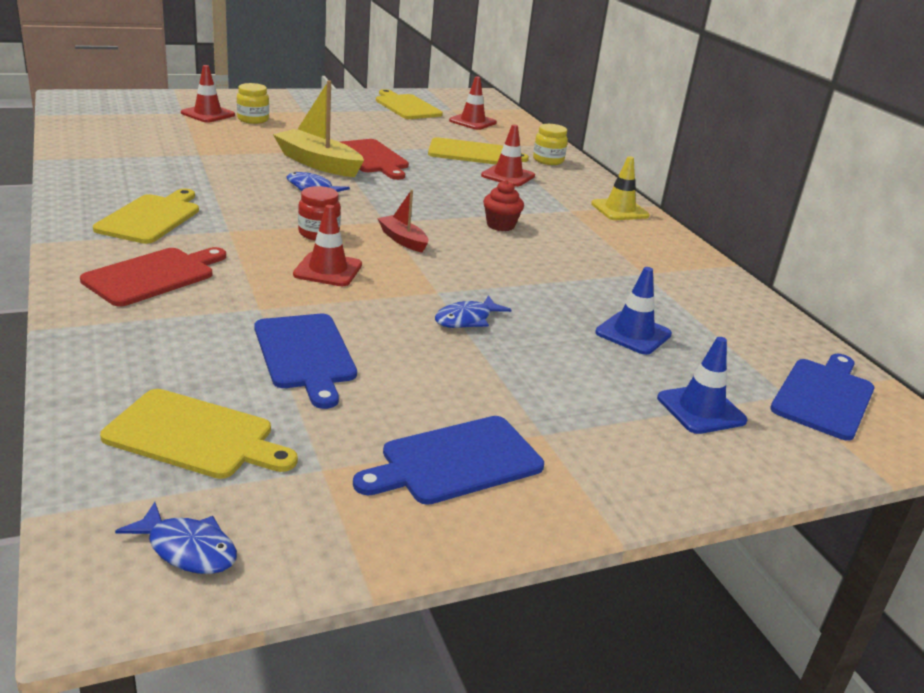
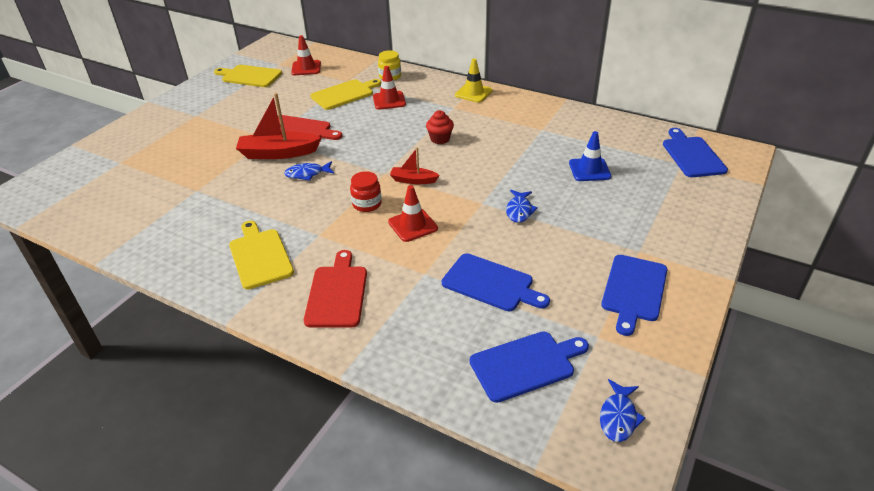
camera: 35 degrees left, 10 degrees up
(187, 549) = (618, 417): blue fish -> blue fish turned 120 degrees clockwise
(195, 436) = (526, 365): yellow cutting board -> blue cutting board
(208, 114) = (139, 154): red traffic cone -> none
(253, 119) = (177, 141): yellow jar -> none
(318, 163) = (279, 153): yellow boat -> red boat
(701, 409) = (667, 194): blue traffic cone -> none

